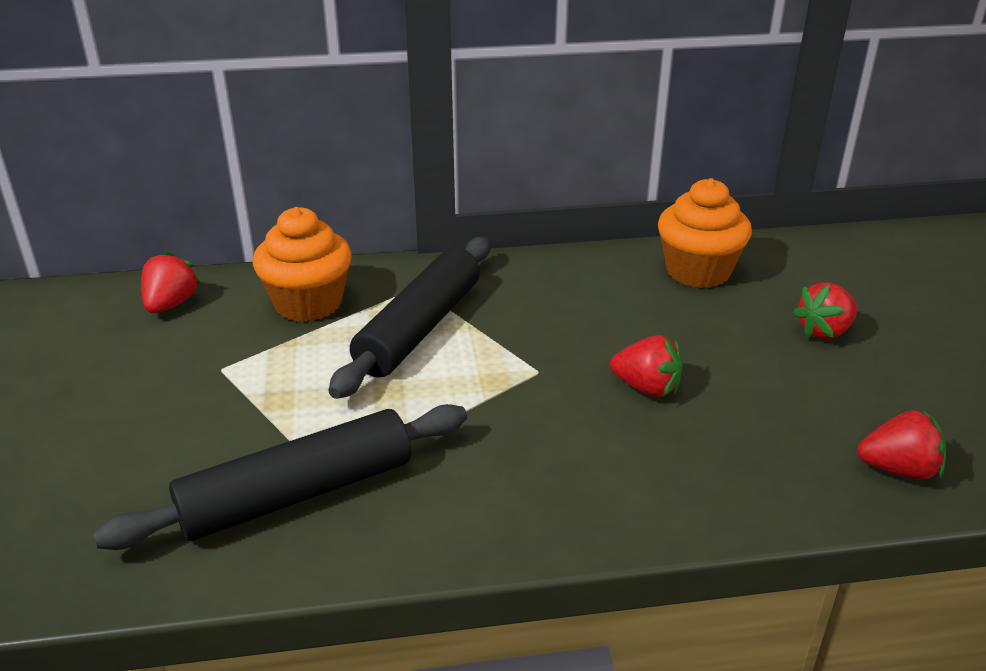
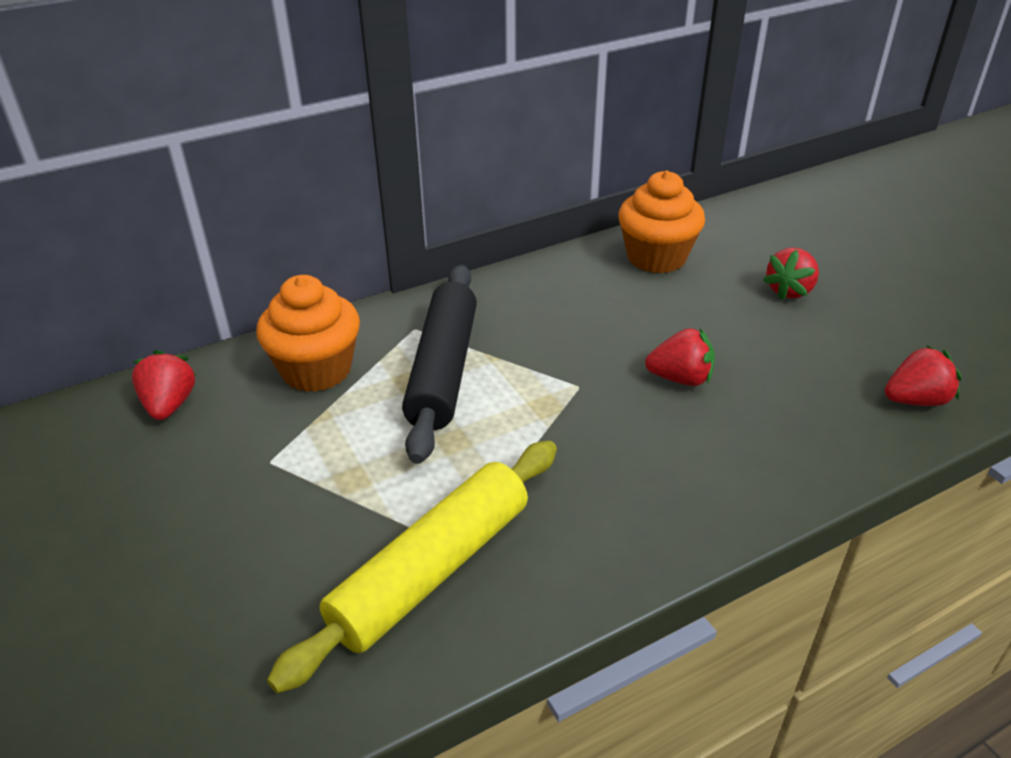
camera: 20 degrees left, 5 degrees up
(297, 493) = (431, 570): black rolling pin -> yellow rolling pin

